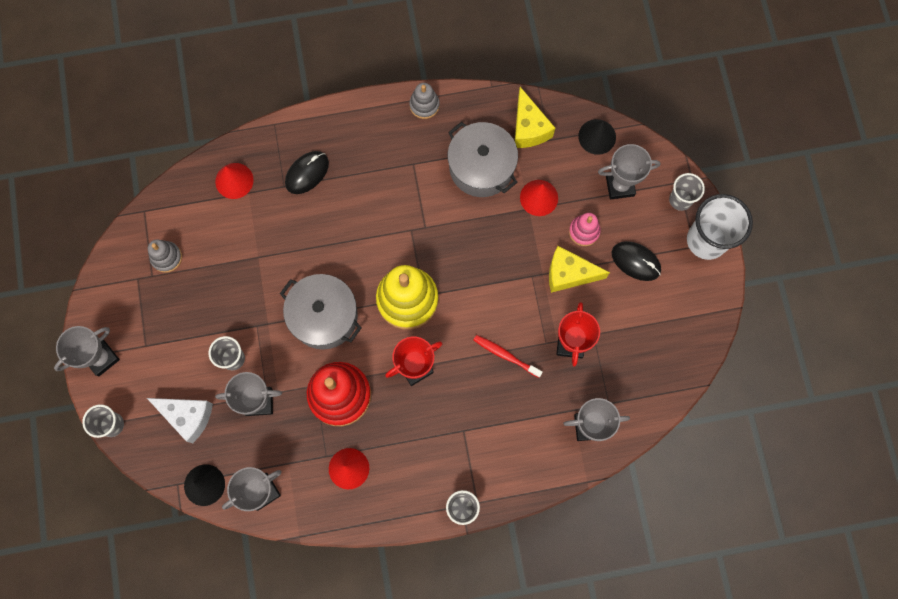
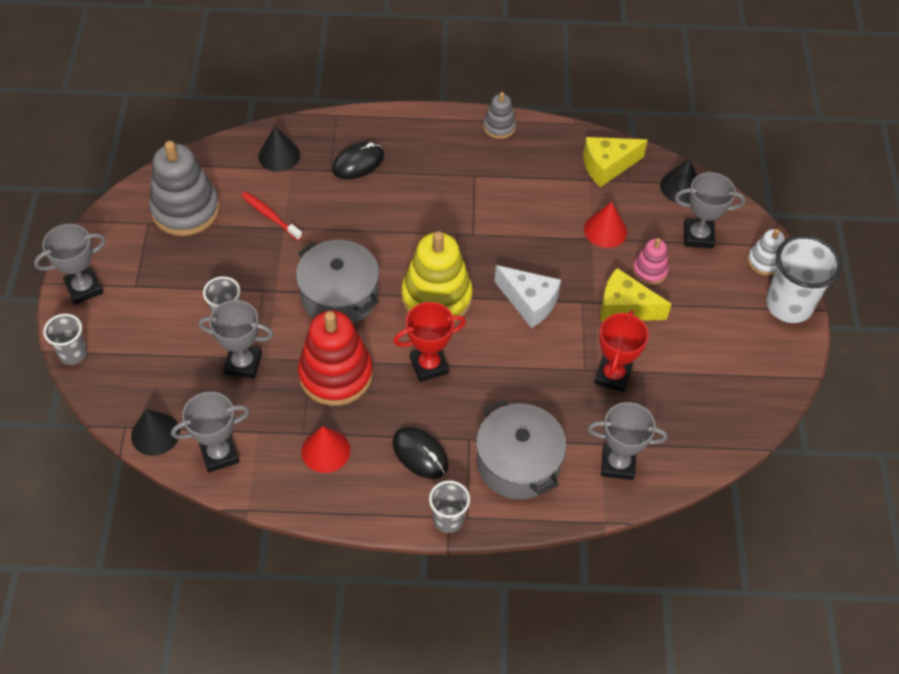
camera: 10 degrees right, 20 degrees down
(166, 257) = (185, 210): grey stacking toy -> grey stacking toy, size x1.96
(188, 416) = (159, 362): white cheese -> white cheese (529, 302)
(234, 180) = (279, 155): red cone -> black cone
(481, 167) = (548, 191): grey pot -> grey pot (518, 463)
(505, 355) = (535, 373): red toothbrush -> red toothbrush (270, 216)
(528, 128) = (607, 166): yellow cheese -> yellow cheese turned 75 degrees clockwise
(636, 261) = (703, 310): black mouse -> black mouse (420, 454)
(680, 200) = (764, 261): grey cup -> white stacking toy

